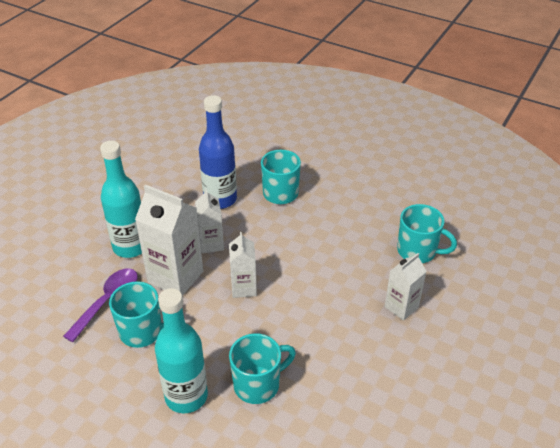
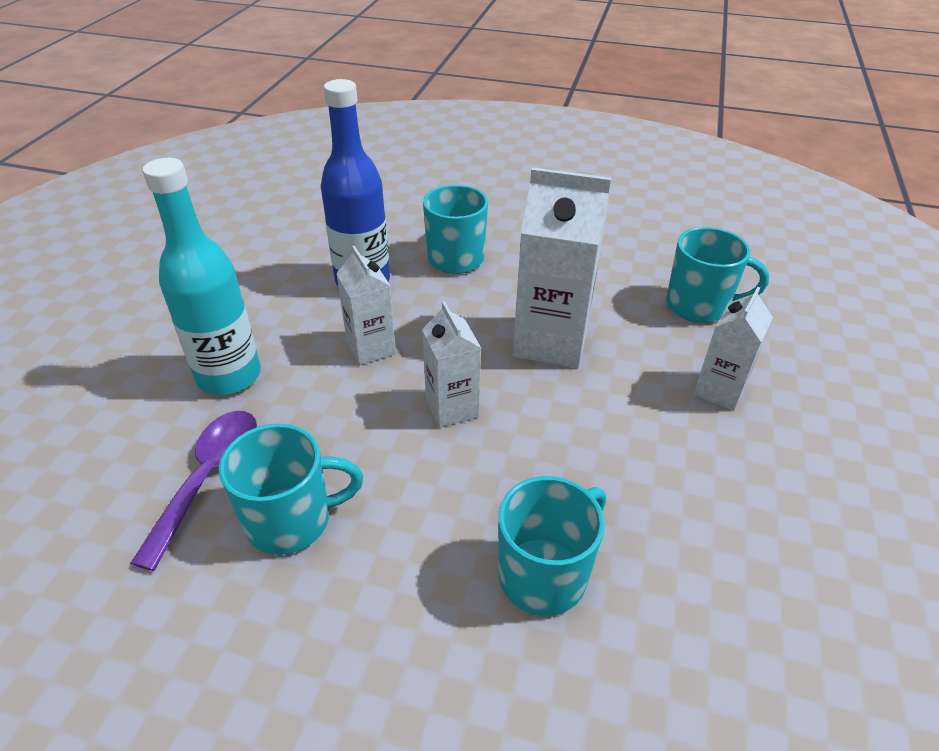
camera: 15 degrees left, 0 degrees up
(175, 277) = (325, 412): white carton -> white carton (551, 342)
(186, 396) = (416, 630): turquoise bottle -> none

